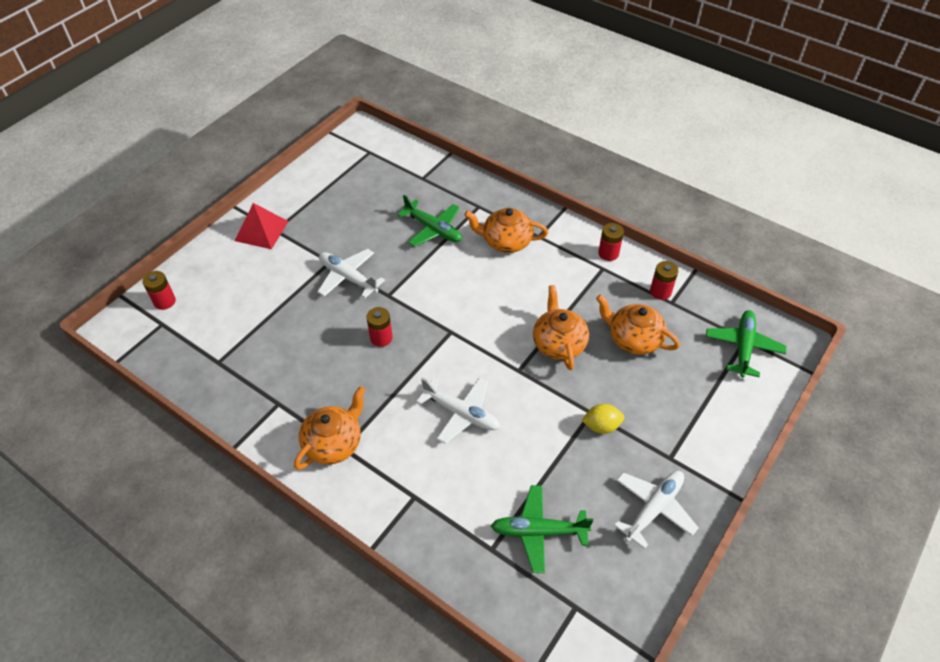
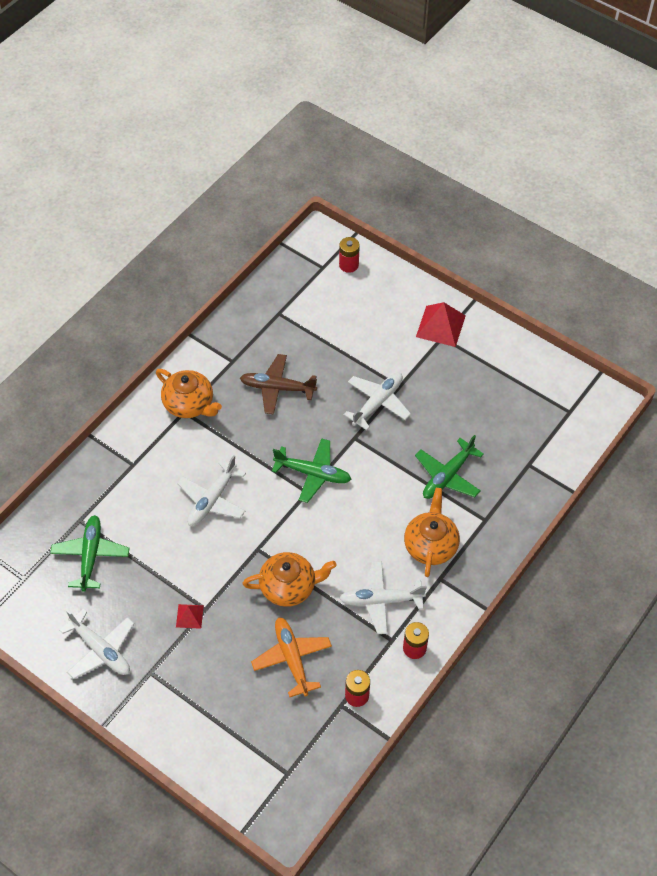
camera: 90 degrees right, 5 degrees up
(320, 360) = (277, 388): none -> brown plane
(381, 338) = (301, 434): red battery -> none
(565, 275) = (380, 600): none -> white plane
(601, 426) = (189, 616): yellow lemon -> red pyramid
(633, 339) = (292, 658): orange teapot -> orange plane
(743, 347) = (277, 769): green plane -> green plane (313, 474)

